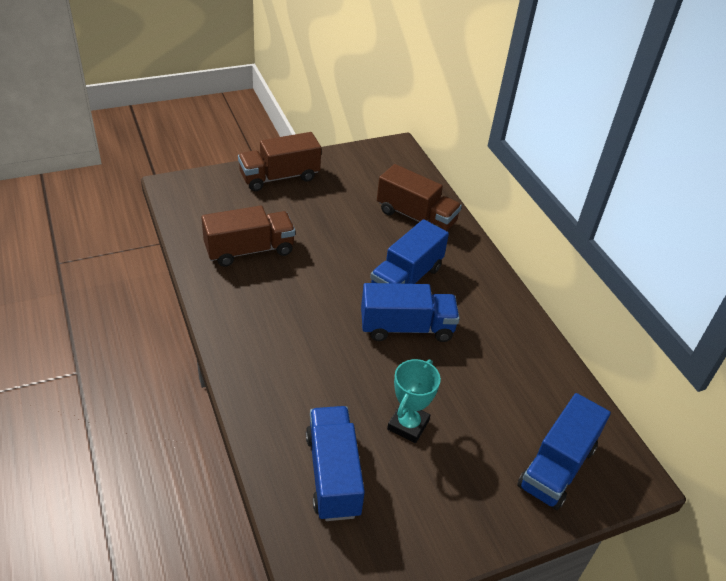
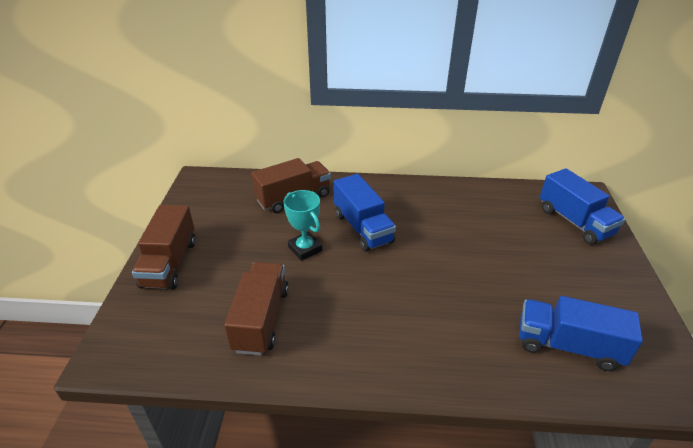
camera: 60 degrees left, 5 degrees down
(406, 328) = (418, 246): blue truck -> none
(408, 425) = (523, 281): turquoise trophy -> turquoise trophy (305, 249)

